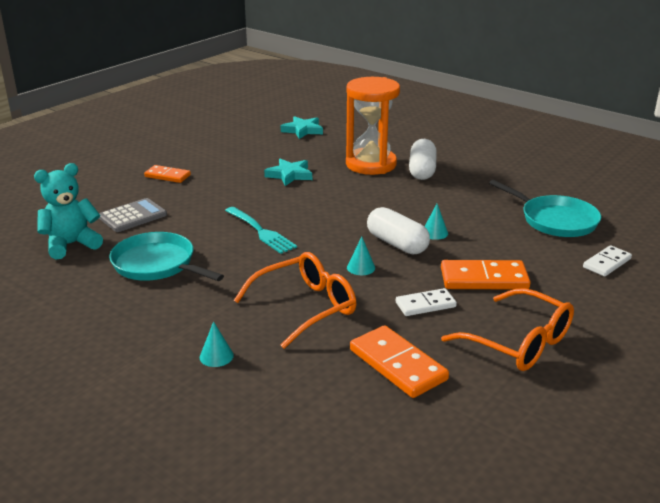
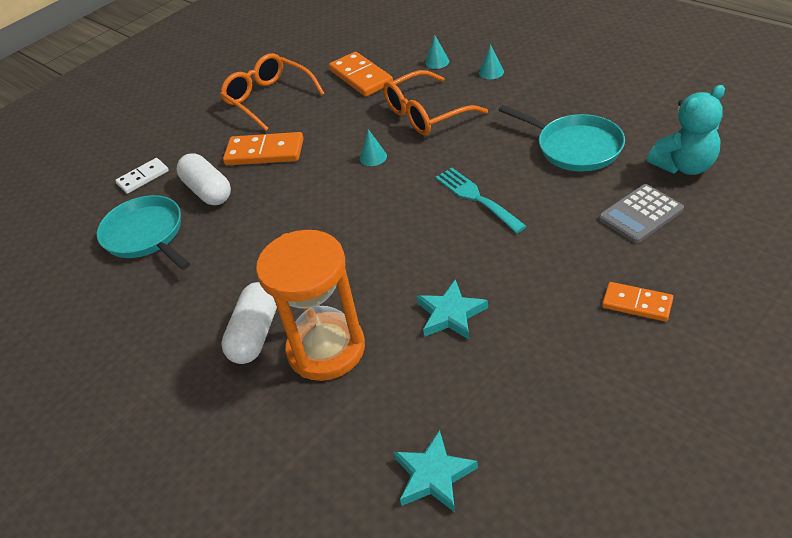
camera: 170 degrees left, 15 degrees up
(397, 244) = (331, 189): white capsule -> white capsule (208, 191)
(425, 304) = (325, 123): white domino -> none
(434, 233) = (286, 208): turquoise cone -> turquoise cone (437, 62)

